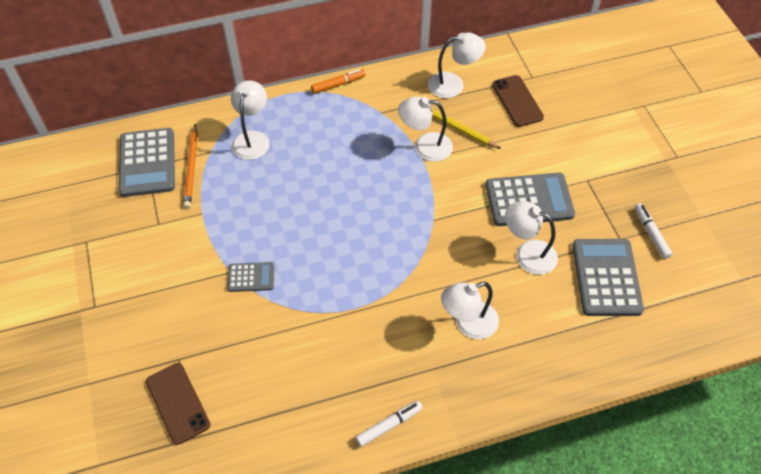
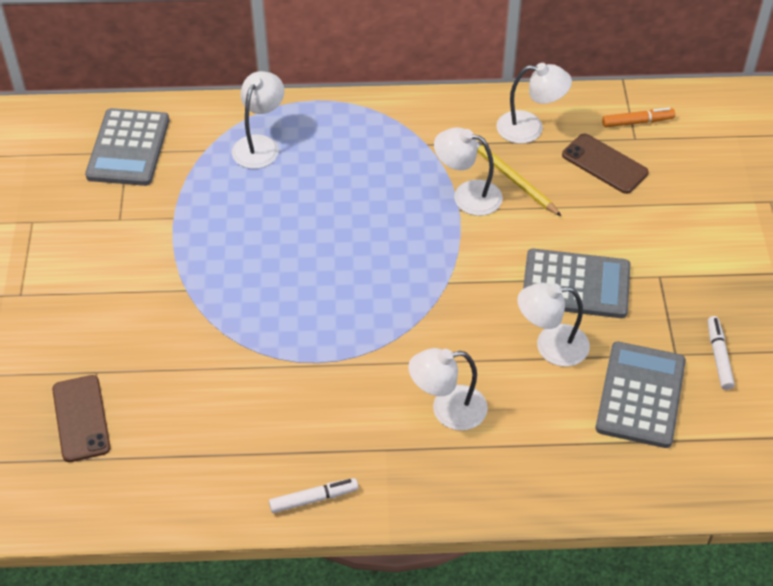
camera: 15 degrees right, 5 degrees down
(192, 168) = (178, 164): orange pencil -> none
(251, 277) = (207, 301): grey calculator -> none
(338, 84) = (385, 101): orange marker -> orange marker (637, 122)
(517, 101) = (604, 164): brown phone -> brown phone turned 45 degrees counterclockwise
(527, 253) = (551, 346): white lamp -> white lamp turned 45 degrees counterclockwise

